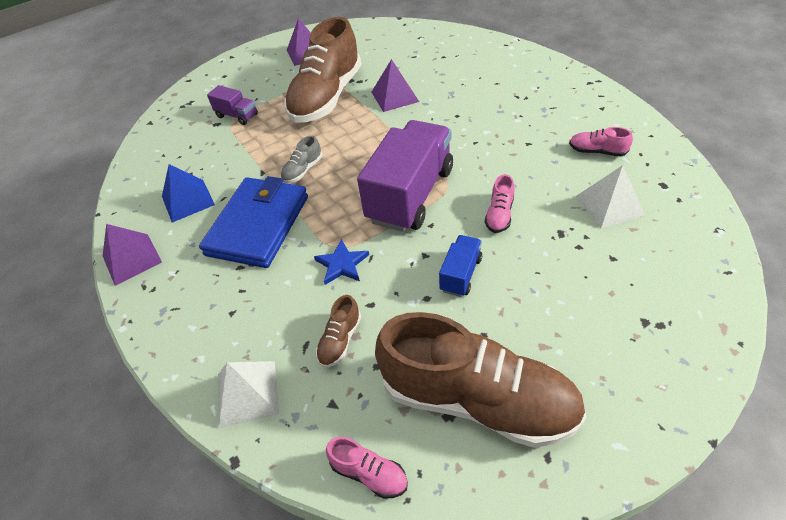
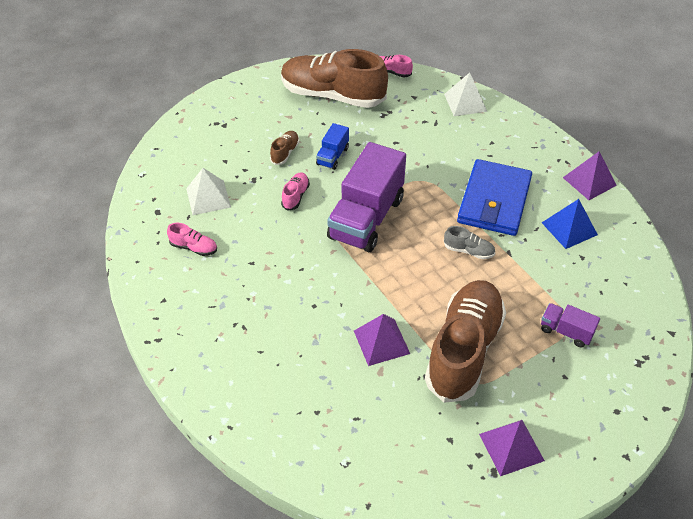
camera: 175 degrees right, 0 degrees up
(303, 170) = (468, 251): grey shoe -> grey shoe turned 75 degrees clockwise
(340, 340) = (414, 124): brown shoe -> brown shoe (285, 153)
(342, 264) = (419, 167): blue star -> none

